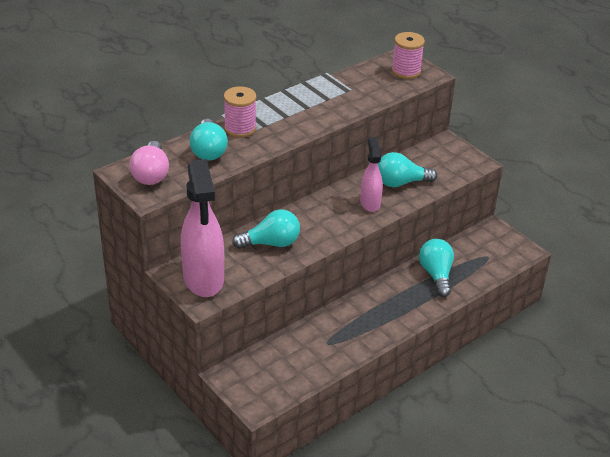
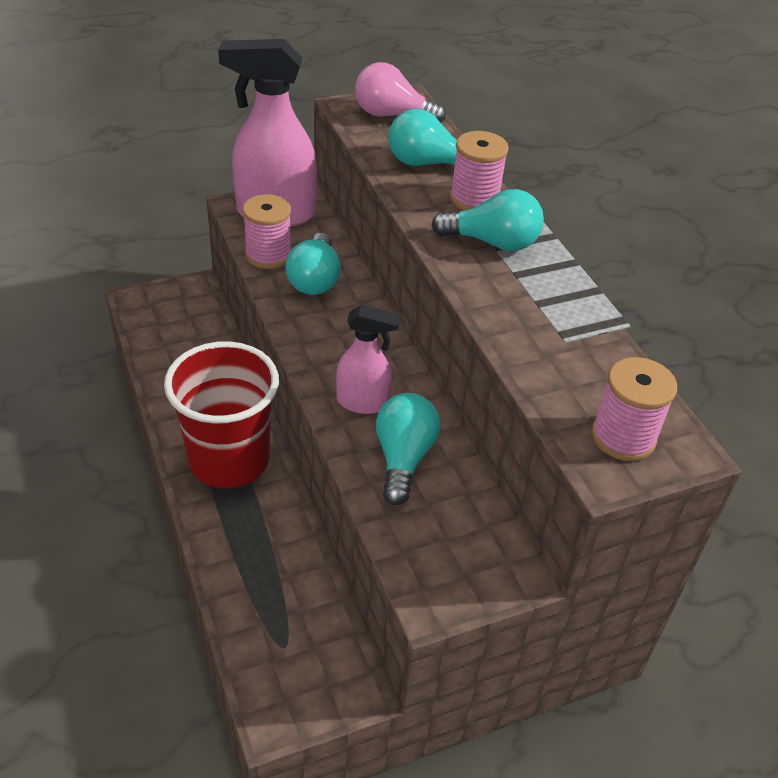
camera: 105 degrees right, 5 degrees up
(255, 270) = (268, 255): none -> pink spool
(385, 308) = (229, 460): none -> red cup
(436, 275) = (270, 548): turquoise light bulb -> turquoise light bulb (492, 242)

